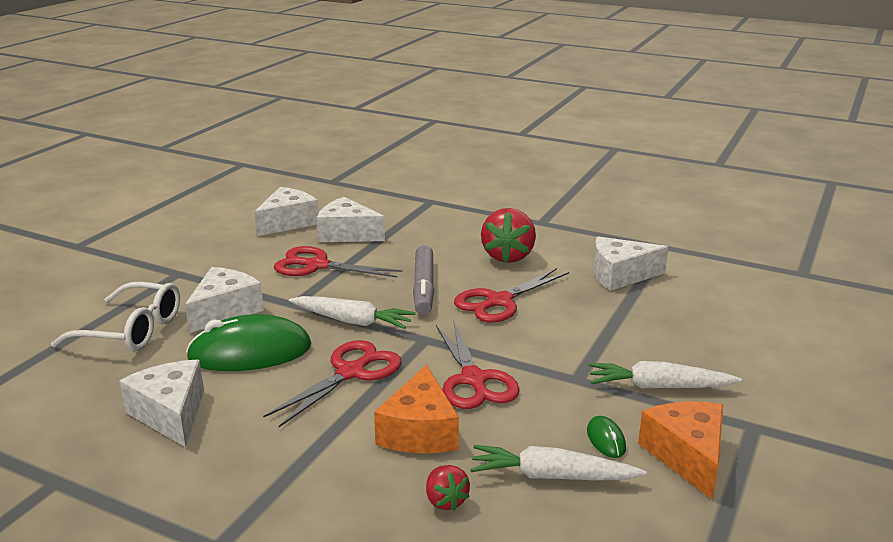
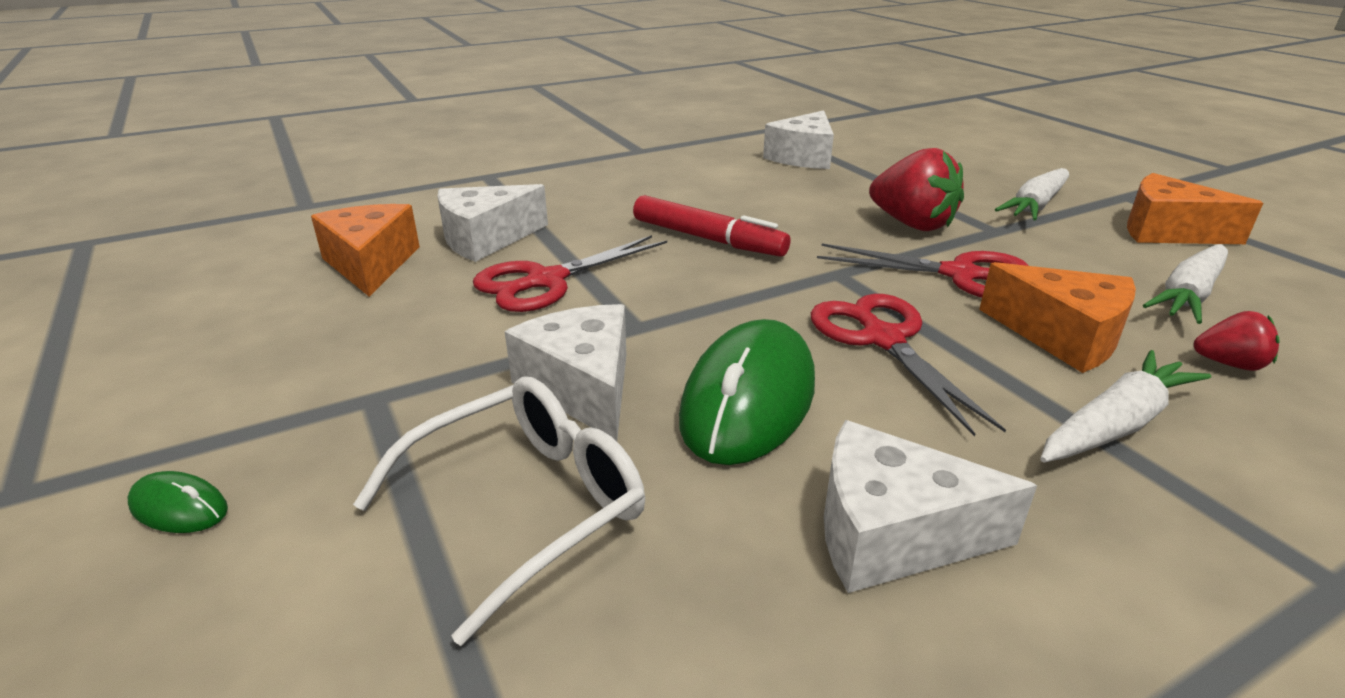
camera: 55 degrees left, 5 degrees up
(288, 222) = (371, 264): white cheese -> orange cheese
(352, 321) = (742, 301): white carrot -> white carrot (1116, 424)
(424, 287) = (708, 239): grey marker -> red marker
(499, 301) = (793, 215): red scissors -> none
(508, 256) = (693, 183): red strawberry -> red strawberry (912, 224)
(606, 439) = (1124, 252): green mouse -> green mouse (179, 507)

